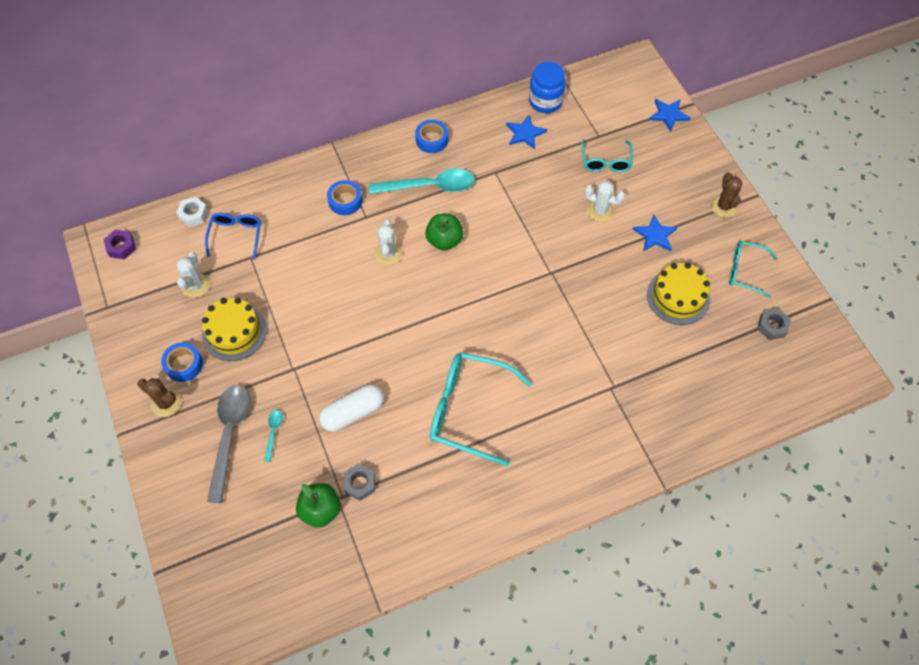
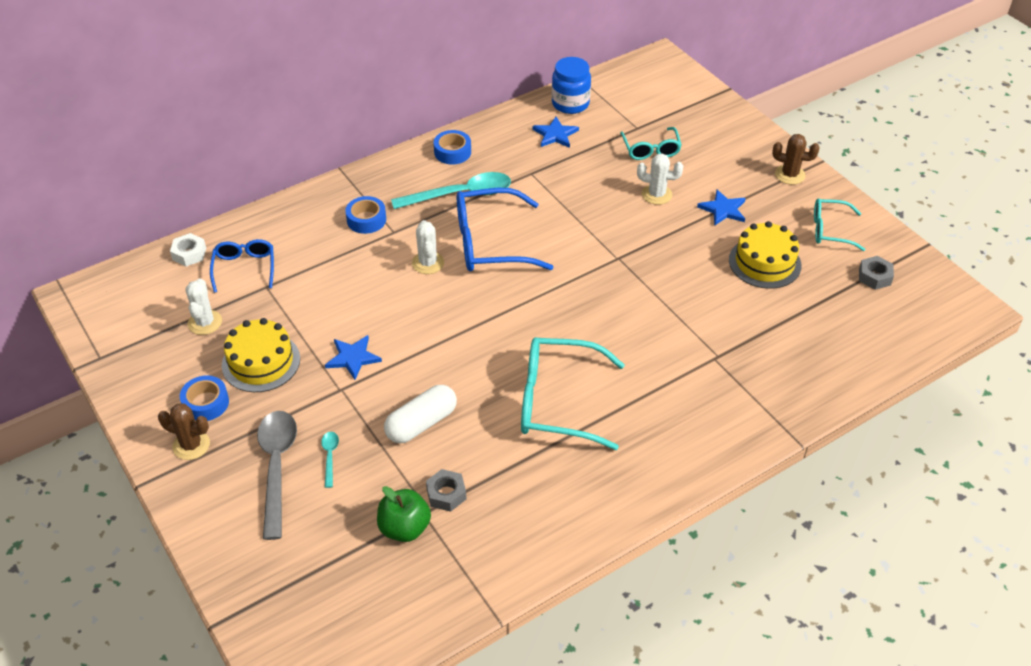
camera: 10 degrees left, 15 degrees down
(121, 247) = (107, 296): purple nut -> none
(444, 240) = (489, 243): green apple -> blue glasses
(668, 115) = (707, 101): blue star -> blue star (353, 358)
(723, 206) = (790, 175): brown cactus -> brown cactus turned 60 degrees counterclockwise

